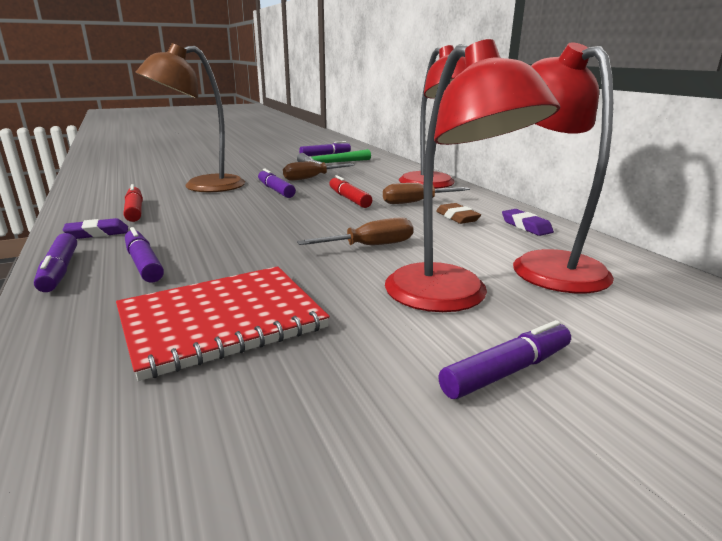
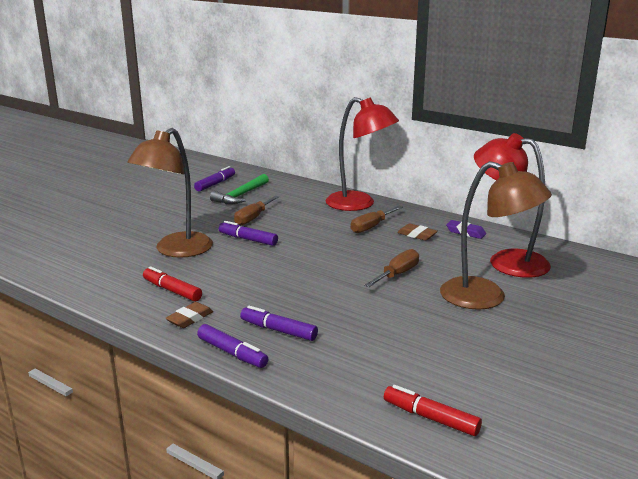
camera: 30 degrees left, 0 degrees up
(97, 233) = (190, 318): purple eraser -> brown eraser
(221, 321) = (394, 348): red notebook -> none
(349, 199) = (320, 235): red marker -> red marker (430, 418)
(449, 298) = (486, 298): red lamp -> brown lamp
(506, 371) = (552, 327): purple marker -> none

